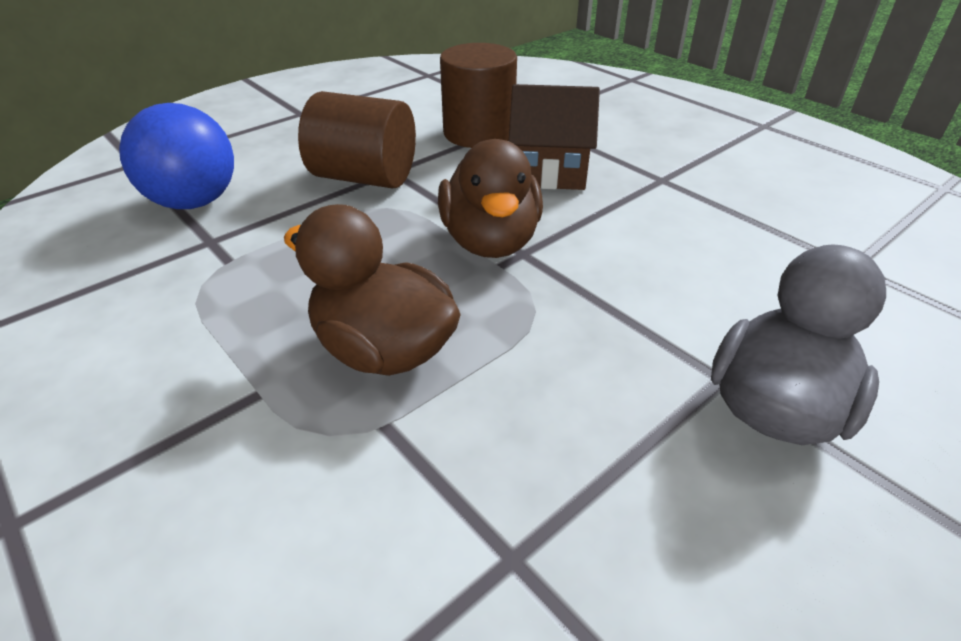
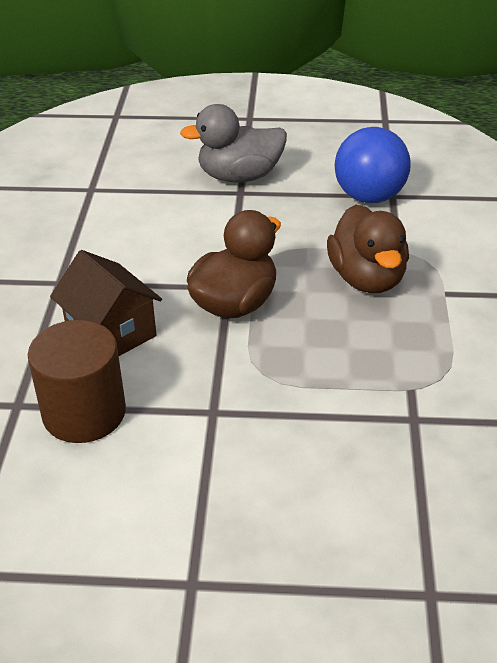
camera: 135 degrees left, 0 degrees up
(195, 202) = (402, 477): blue ball -> blue ball (369, 197)
(364, 177) = (242, 417): brown cylinder -> none

